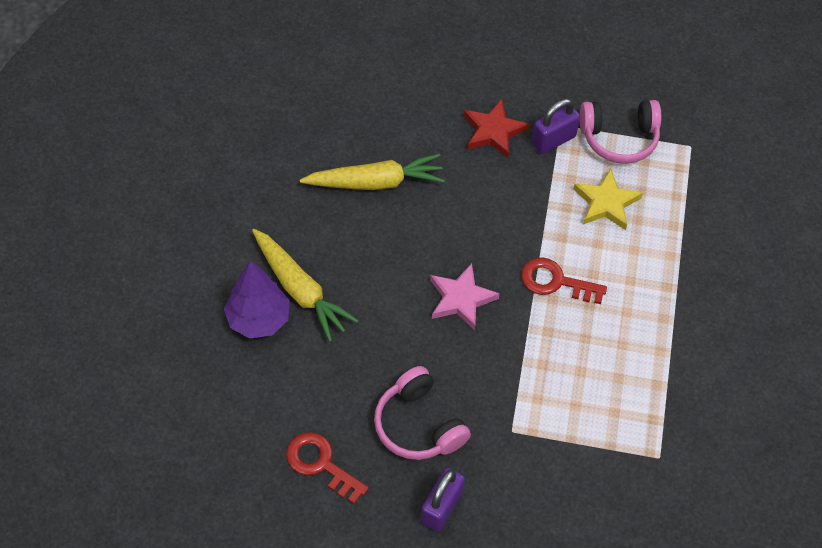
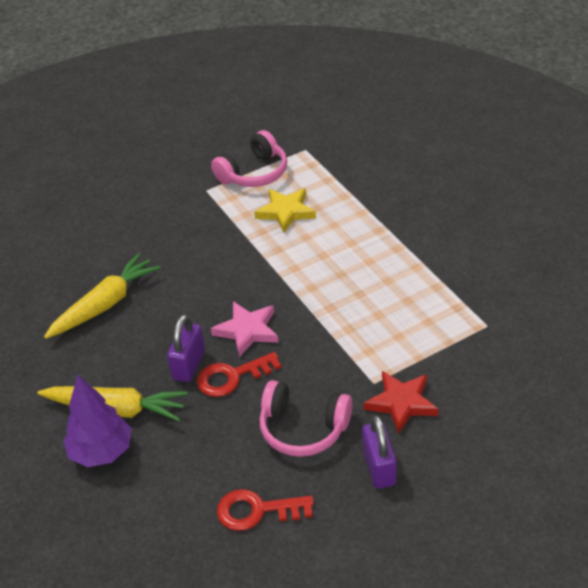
camera: 35 degrees left, 15 degrees down
(493, 131) = (162, 222): red star -> red star (401, 403)
(553, 140) = (210, 201): purple padlock -> purple padlock (189, 365)
(555, 282) = (302, 276): red key -> red key (232, 377)

